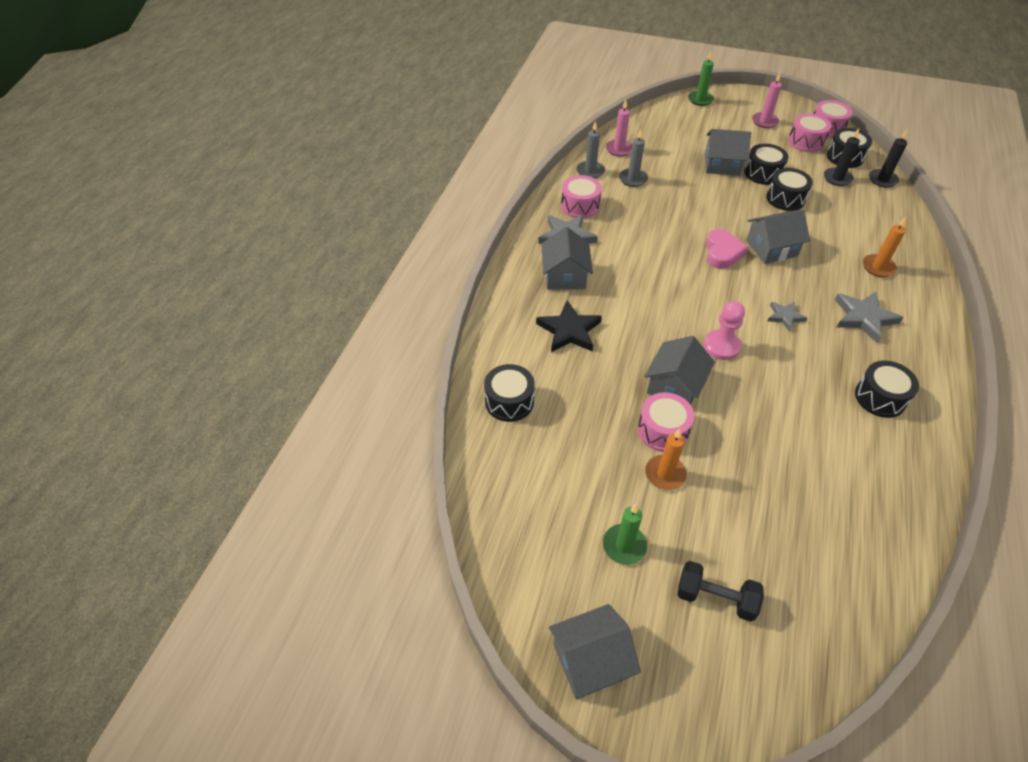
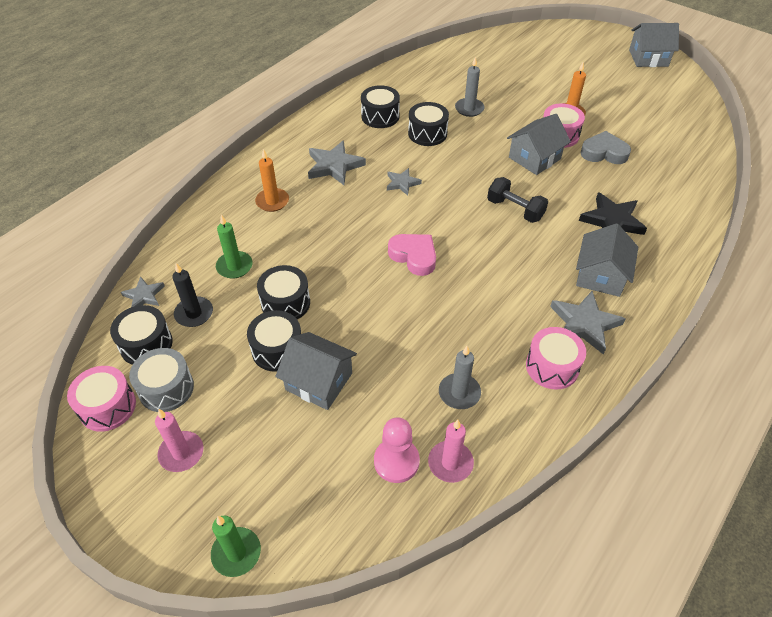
camera: 160 degrees left, 0 degrees up
(509, 401) = (680, 180): black drum -> black drum (427, 133)
(590, 171) = (515, 428): grey candle -> grey candle (469, 109)
(602, 417) = (604, 153): none -> grey heart
(624, 545) = (613, 90): green candle -> green candle (234, 266)
(715, 598) = (567, 62): black dumbbell -> black dumbbell (515, 210)
(721, 346) = (476, 175): pink pawn -> pink pawn (396, 461)
(722, 253) = (414, 256): pink heart -> pink heart turned 105 degrees clockwise
(771, 248) = (358, 247): grey house -> none
(806, 142) = (166, 388): pink drum -> grey drum
(882, 180) = (144, 295): black candle -> grey star

